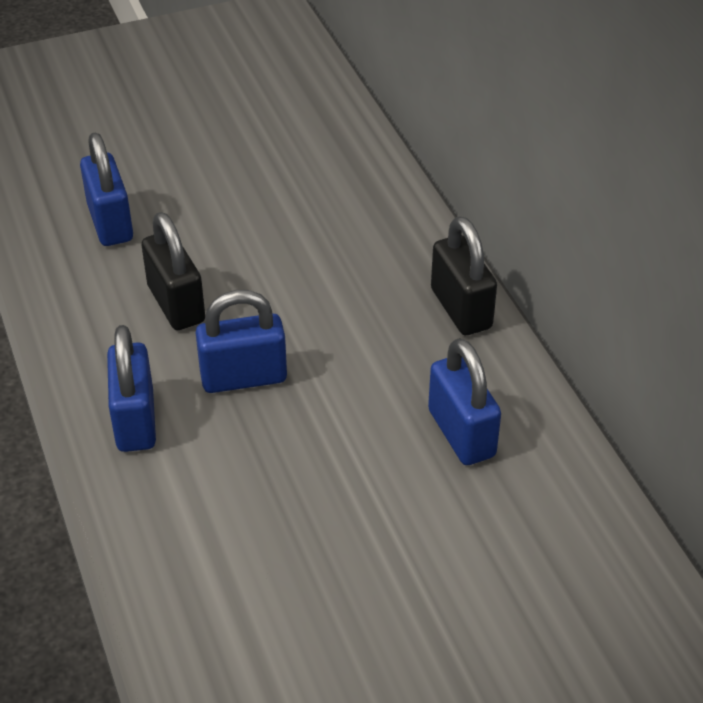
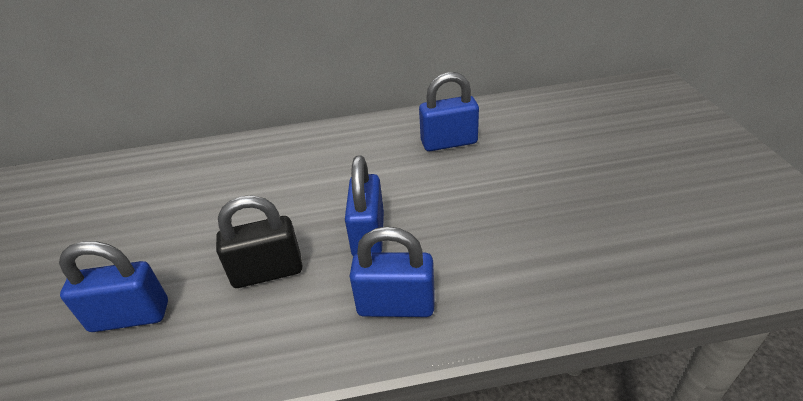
camera: 75 degrees left, 5 degrees down
(461, 309) = (344, 133): black padlock -> none

